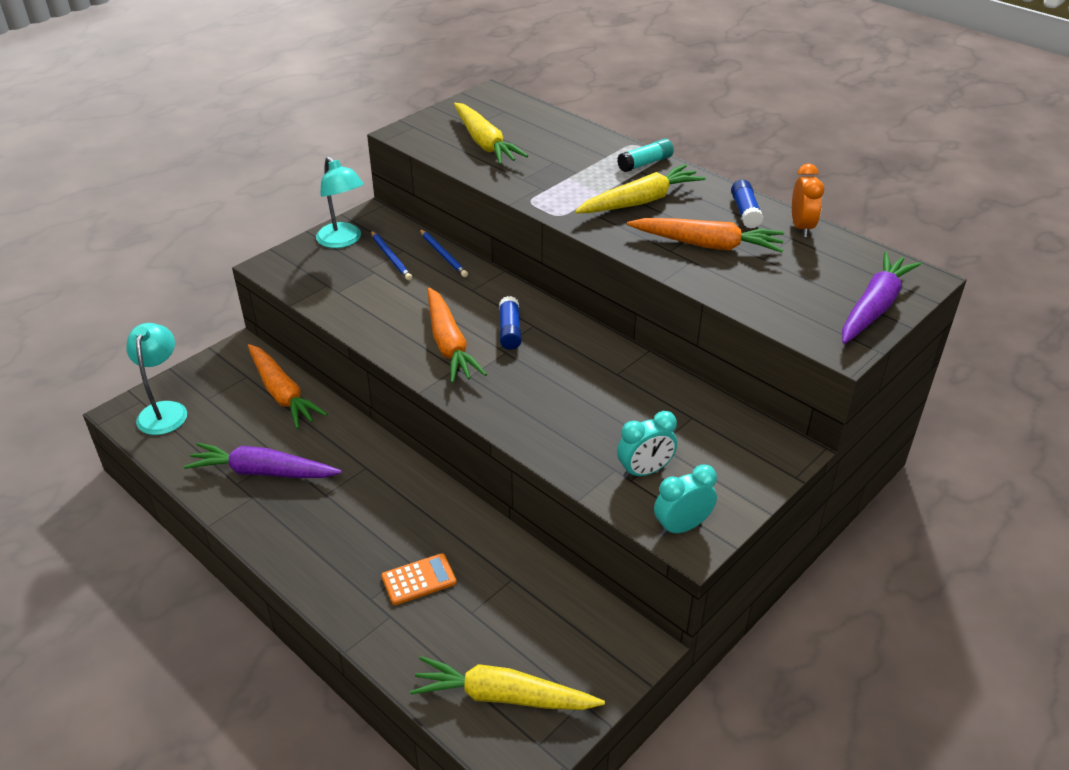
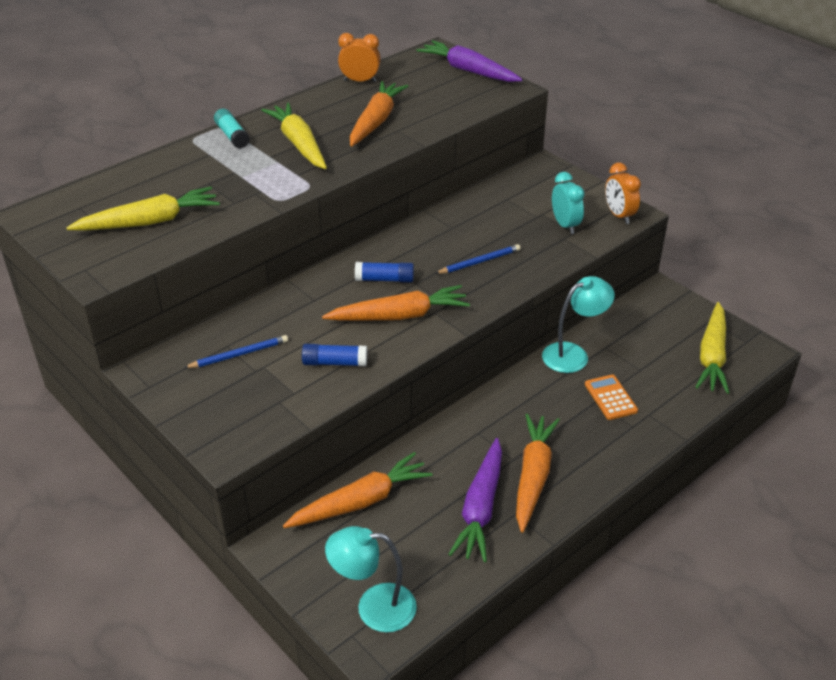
camera: 85 degrees left, 0 degrees up
(300, 510) = (533, 476): none -> orange carrot
(343, 241) = (192, 392): turquoise lamp -> turquoise lamp (573, 354)
(443, 255) = (246, 317): blue pencil -> blue pencil (479, 261)
(681, 527) = (619, 215): turquoise clock -> orange clock
(745, 212) = (330, 100): blue glue stick -> blue glue stick (334, 363)

